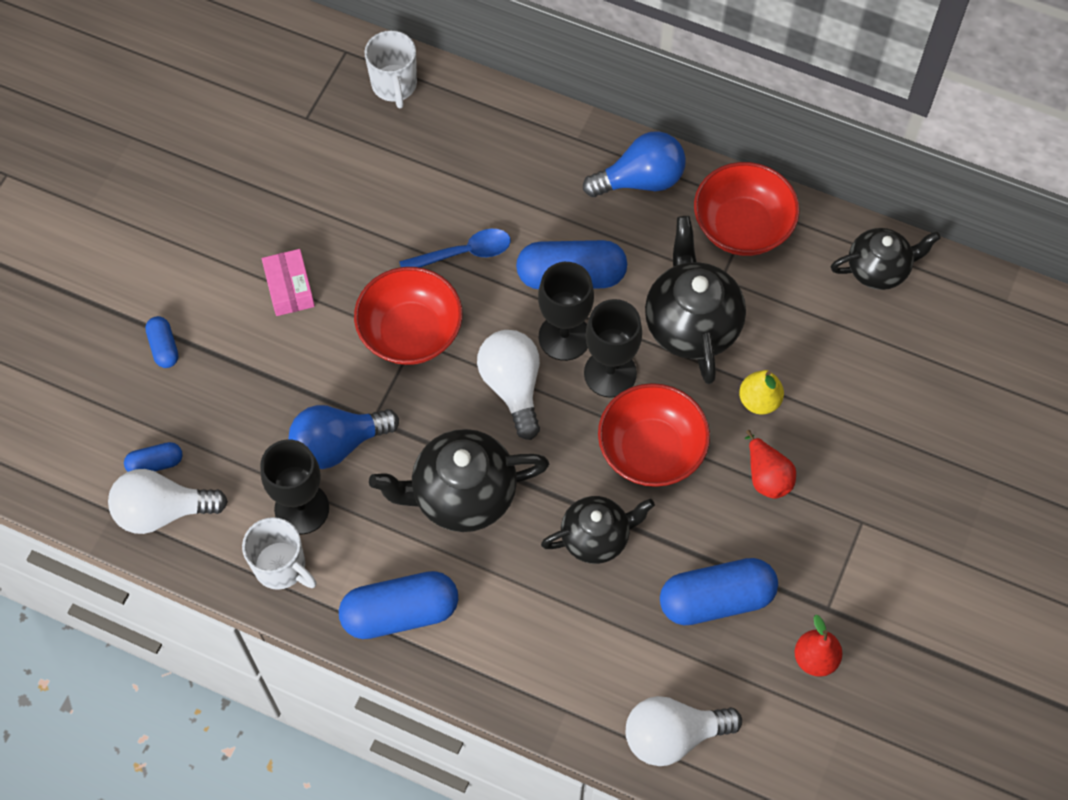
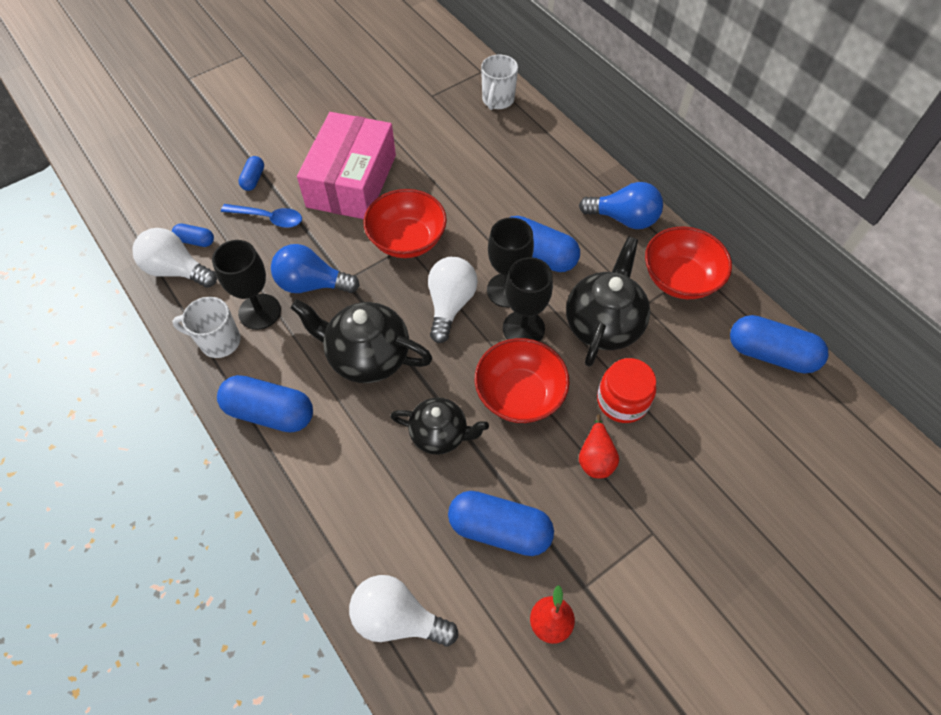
camera: 30 degrees right, 5 degrees down
(281, 567) = (219, 341): white mug -> white mug turned 120 degrees clockwise
(289, 288) = (352, 181): pink box -> pink box, size x2.28
(463, 253) = (474, 209): blue spoon -> blue spoon (268, 218)
(759, 401) = (622, 400): yellow pear -> red jar
(879, 269) = (770, 354): black teapot -> blue capsule

